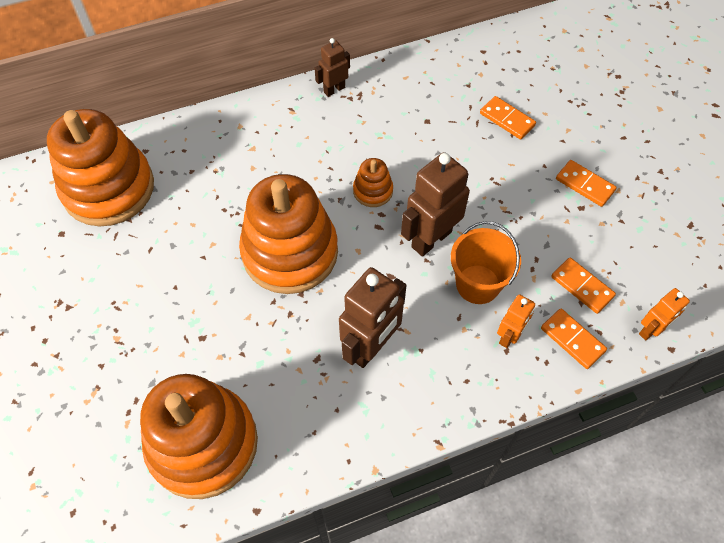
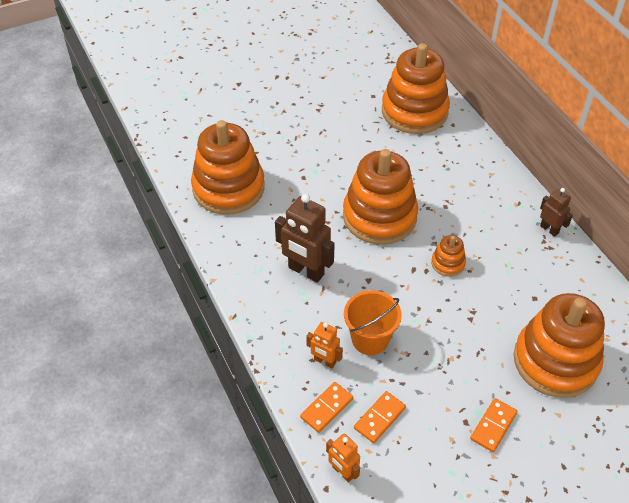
camera: 85 degrees right, 10 degrees down
(431, 239) = (408, 305): brown robot -> none
(507, 119) = (555, 361): orange domino -> orange stacking toy

